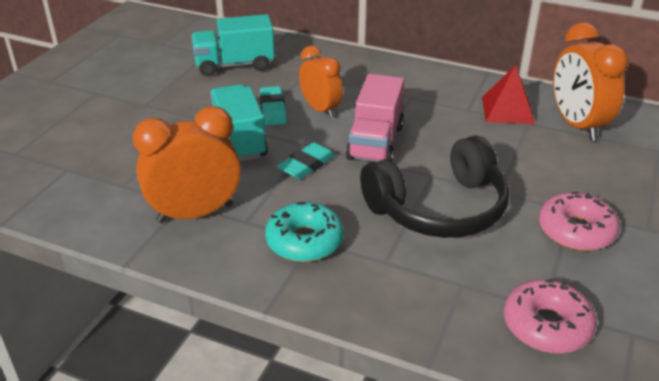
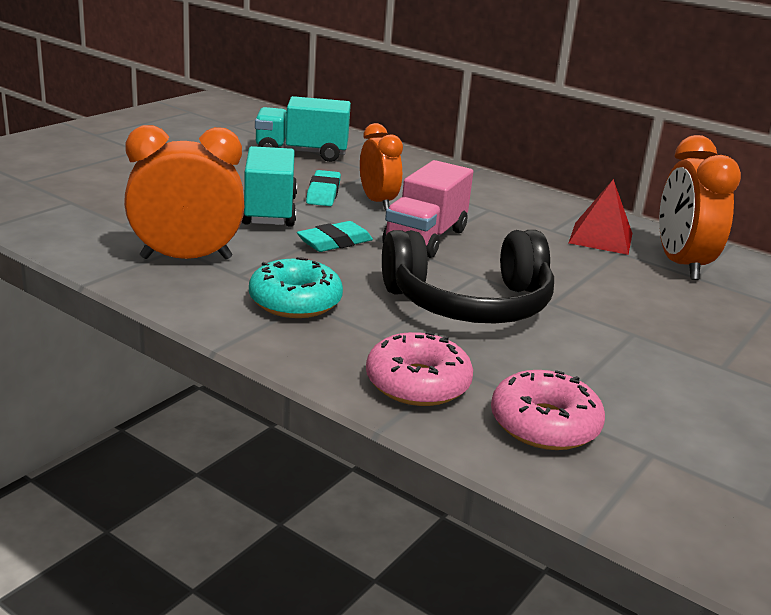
camera: 10 degrees right, 10 degrees down
(576, 231) = (628, 351): pink donut -> pink donut (417, 383)

